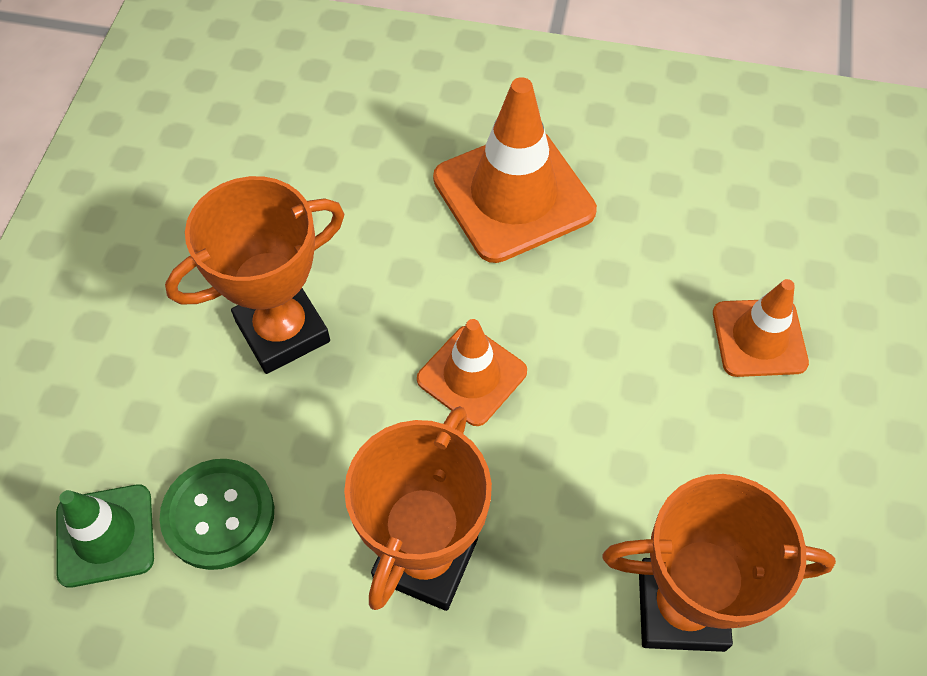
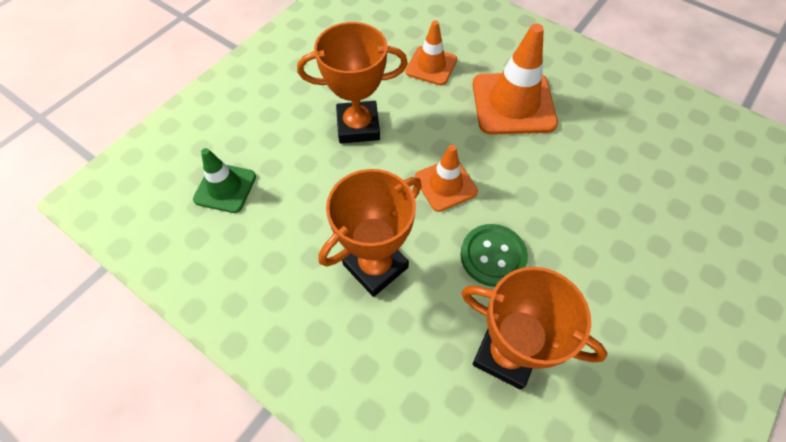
camera: 25 degrees right, 0 degrees up
(219, 515) = (283, 200): green button -> green button (493, 256)
(759, 338) = (623, 228): orange traffic cone -> orange traffic cone (431, 66)

